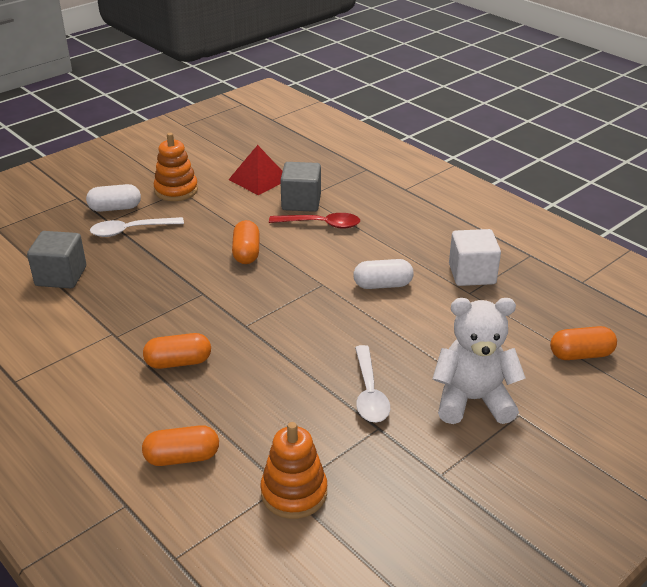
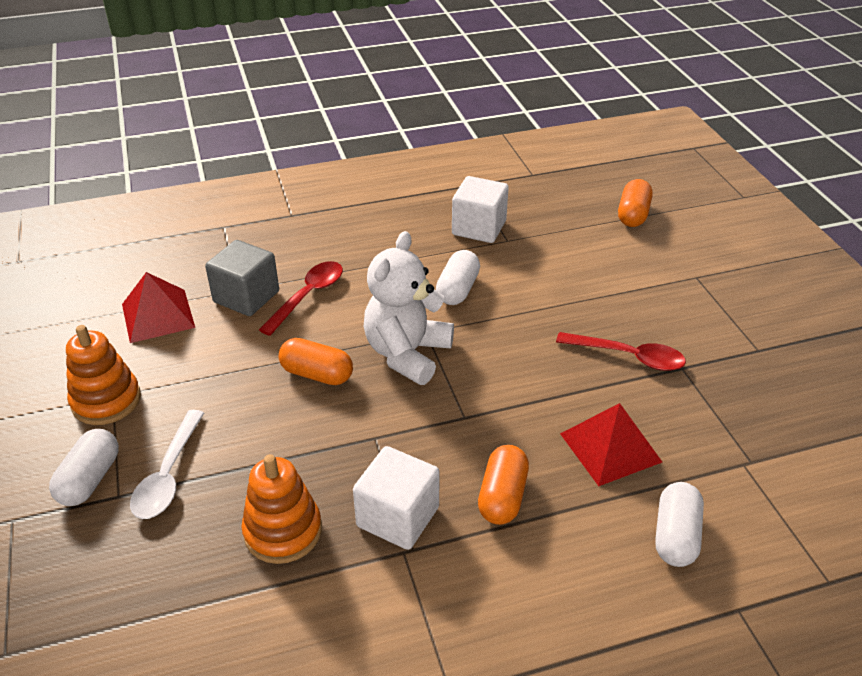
camera: 65 degrees left, 5 degrees up
(61, 276) = (223, 585): grey cube -> none
(139, 322) = (398, 517): none -> white cube
(182, 457) = (675, 536): orange capsule -> white capsule
(256, 404) = (610, 447): none -> red pyramid
(294, 493) = (756, 457): orange stacking toy -> orange stacking toy (283, 531)
(369, 393) = (628, 356): white spoon -> red spoon
(472, 400) = (667, 295): white teddy bear -> white teddy bear (407, 354)

